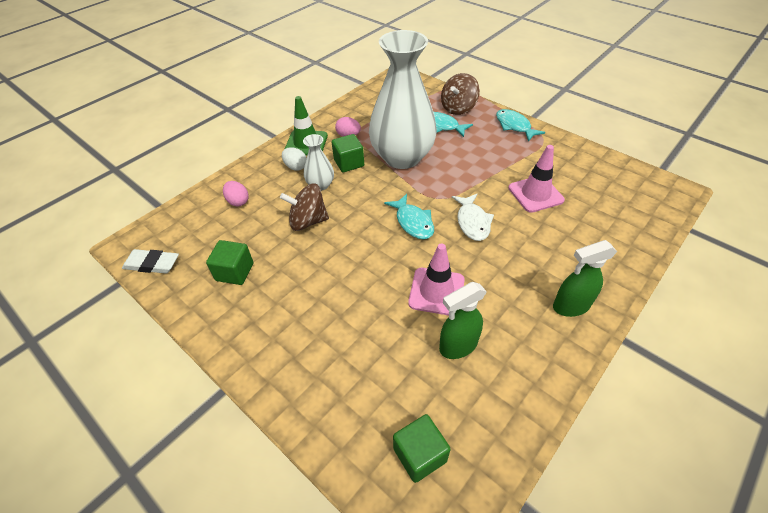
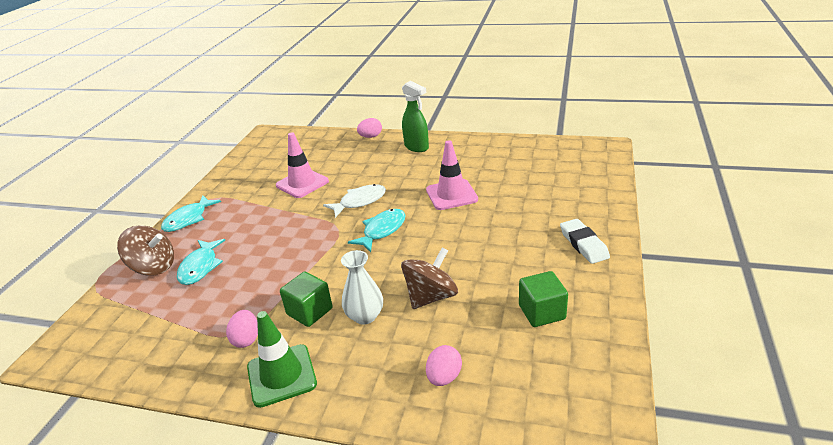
camera: 115 degrees left, 15 degrees down
(152, 264) = (603, 391): white eraser -> white eraser (583, 244)
(295, 167) = (342, 358): white egg -> none
(308, 221) = (431, 296): brown spinning top -> brown spinning top turned 105 degrees counterclockwise
(402, 157) = (279, 274): white vase -> none
(420, 454) = (574, 164): green cube -> none
(457, 346) = (489, 174): green spray bottle -> none
(626, 273) = (370, 137): none -> pink egg

